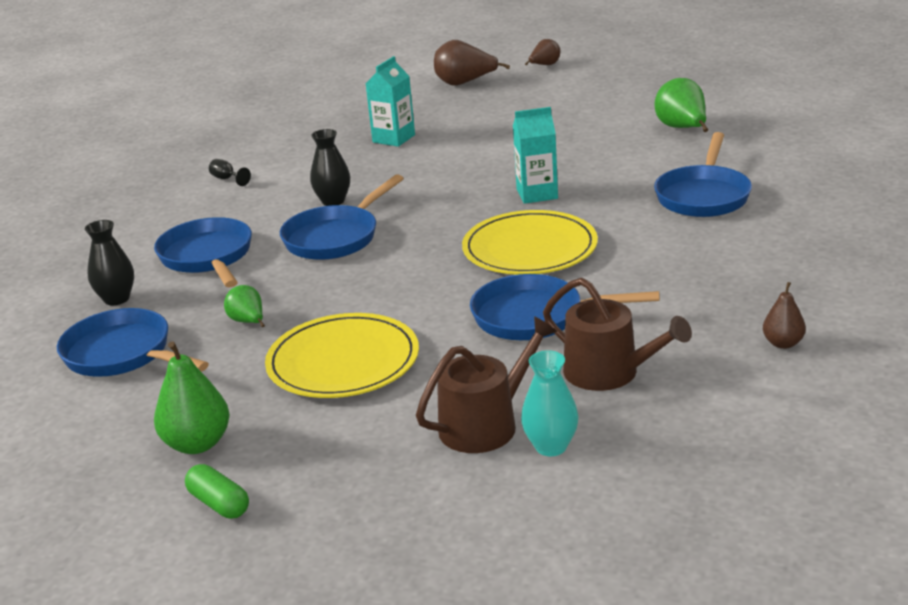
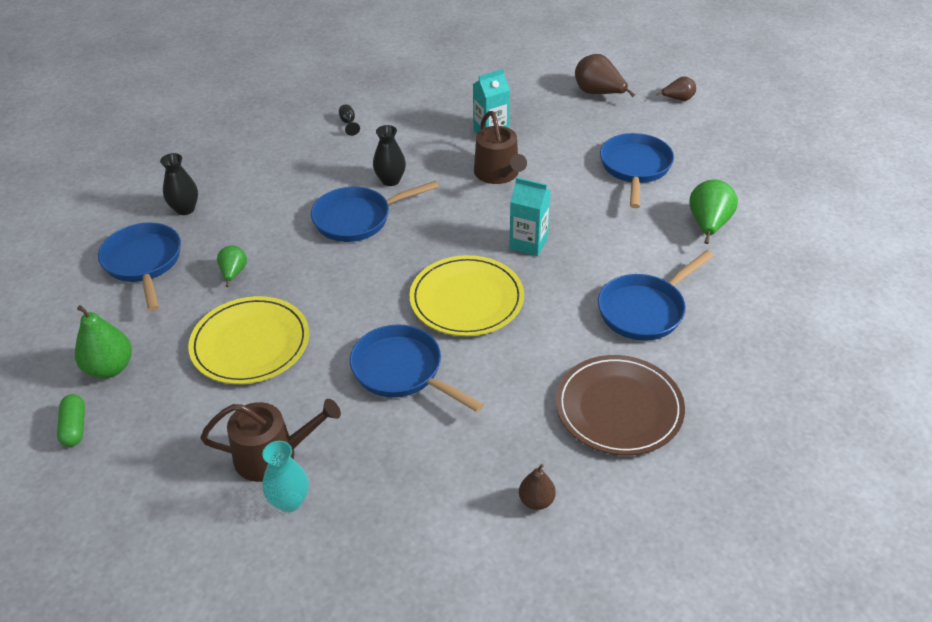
camera: 30 degrees right, 15 degrees up
(207, 257) = (267, 197): blue pan -> blue pan (635, 168)
(609, 373) = (393, 456): brown watering can -> brown watering can (498, 174)
(769, 260) = (619, 408): none -> brown plate

